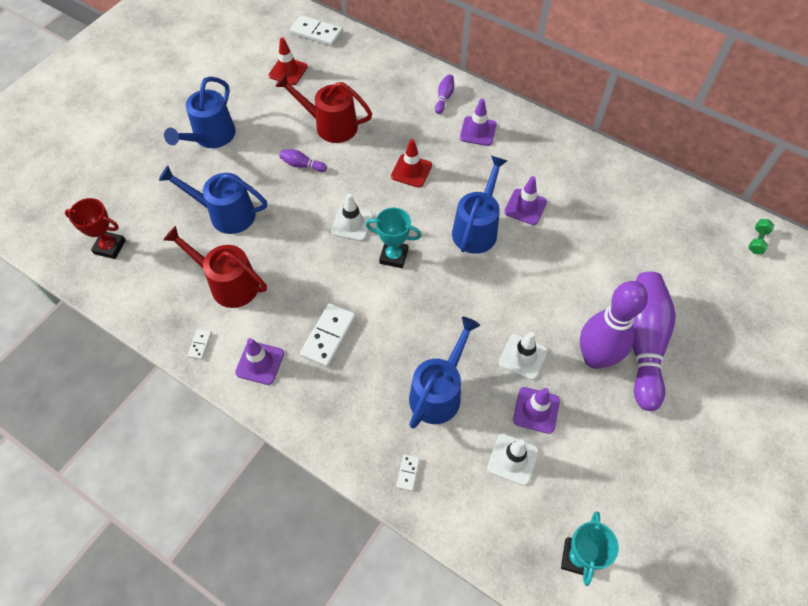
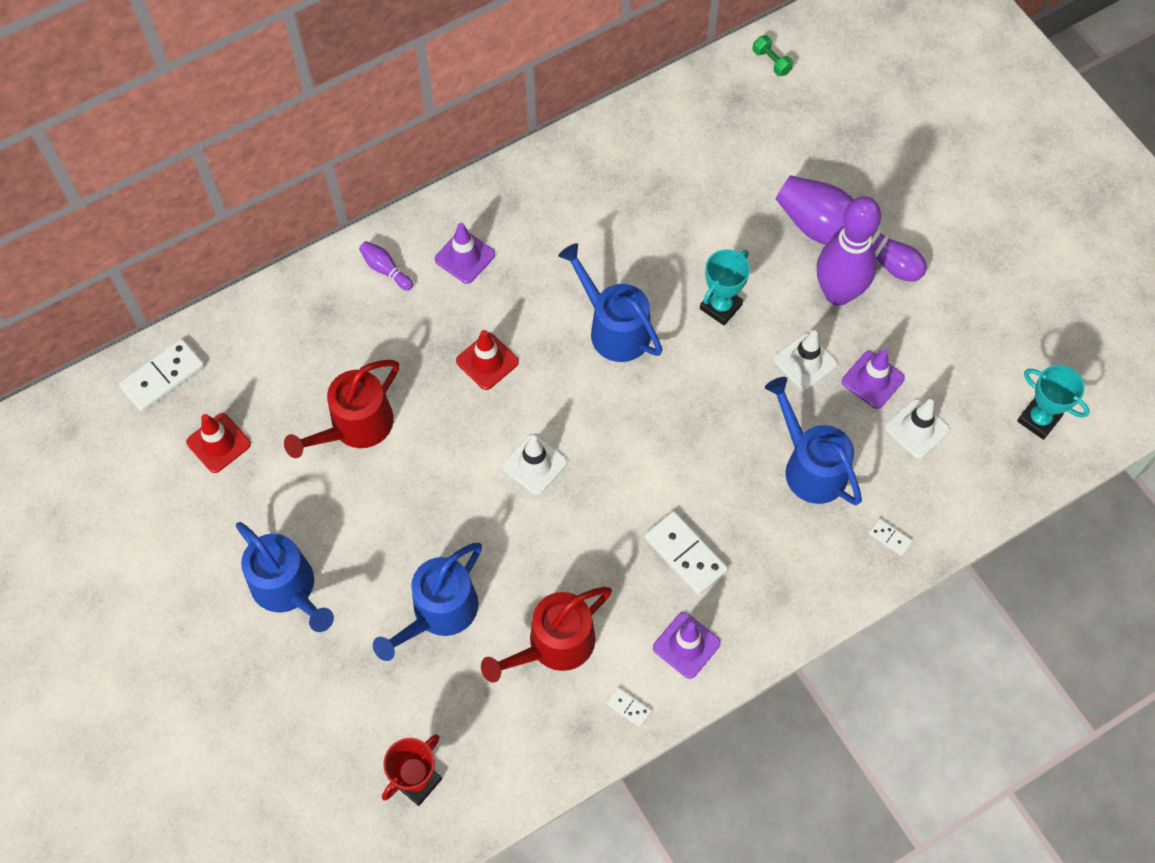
camera: 65 degrees left, 5 degrees up
(302, 165) = (406, 488): purple bowling pin -> none
(394, 256) = (607, 436): turquoise trophy -> turquoise trophy (720, 306)
(525, 207) = (609, 262): purple traffic cone -> none

